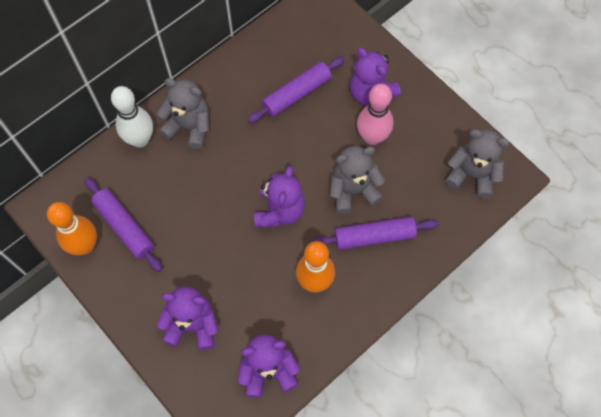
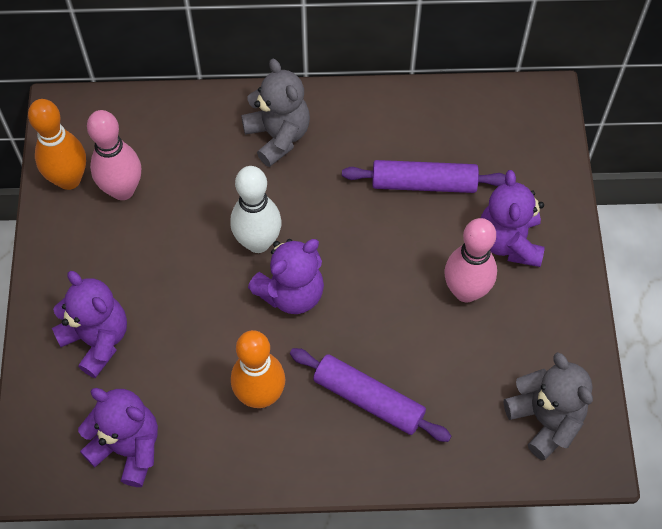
camera: 40 degrees right, 5 degrees down
(125, 227) = (122, 190): purple rolling pin -> pink bowling pin
(140, 139) = (217, 113): white bowling pin -> white bowling pin (258, 242)
(353, 190) = (390, 332): grey teddy bear -> none

